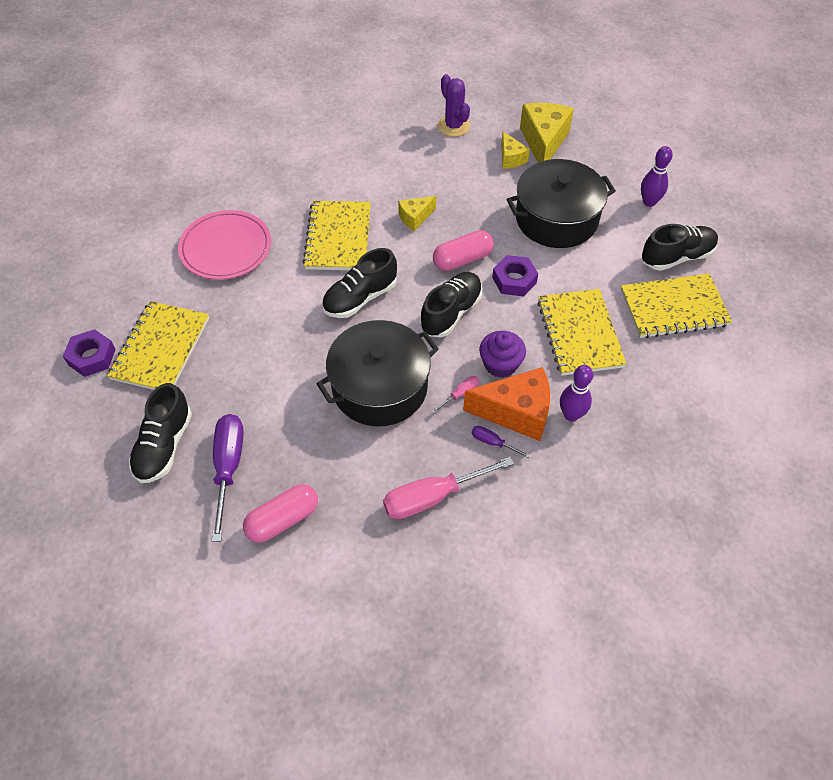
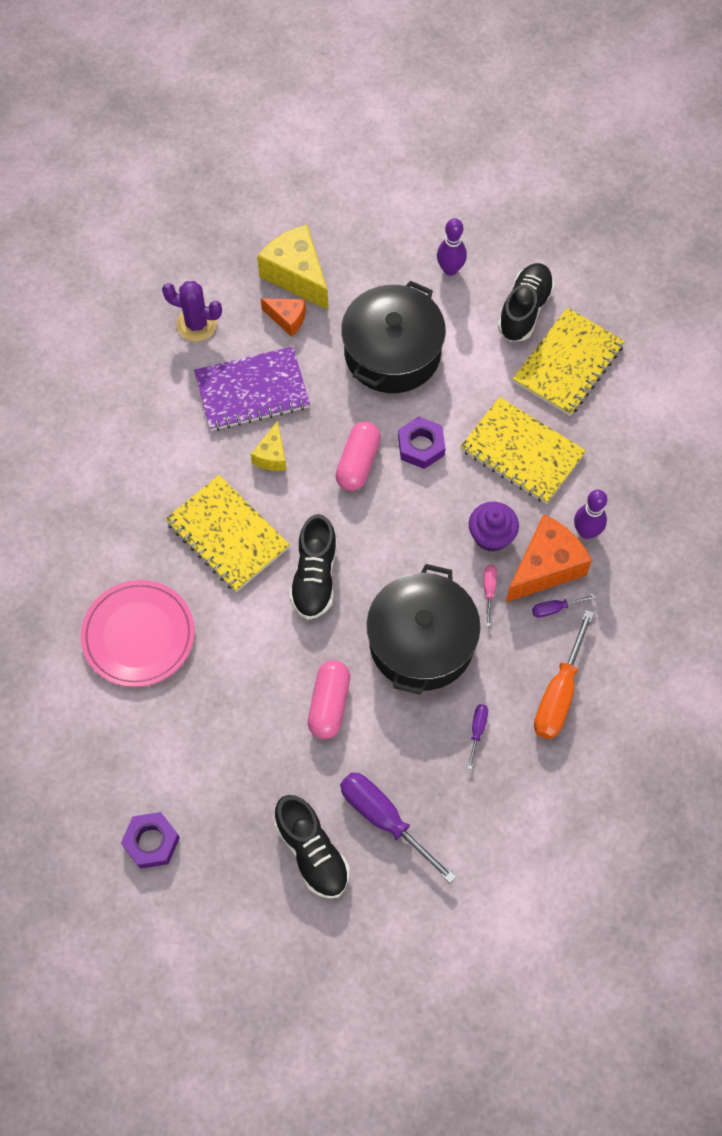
camera: 45 degrees left, 10 degrees up
(161, 348) = (202, 778): yellow notebook -> none
(283, 520) = (473, 817): pink capsule -> pink capsule (329, 704)
(350, 470) = (477, 731): none -> purple screwdriver
(433, 497) = (559, 693): pink screwdriver -> orange screwdriver
(445, 178) = (252, 391): none -> purple notebook
(451, 313) = (404, 523): black shoe -> none
(511, 158) = (287, 319): yellow cheese -> orange cheese

